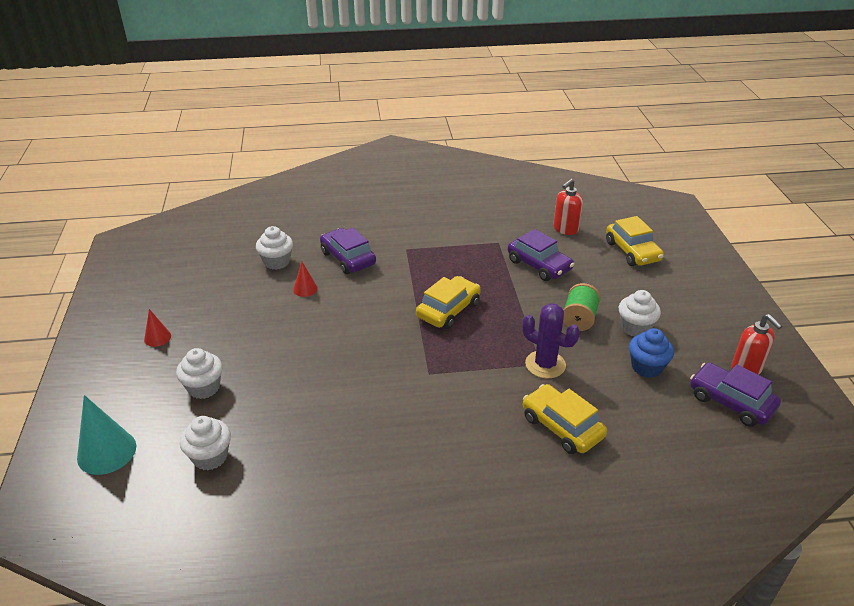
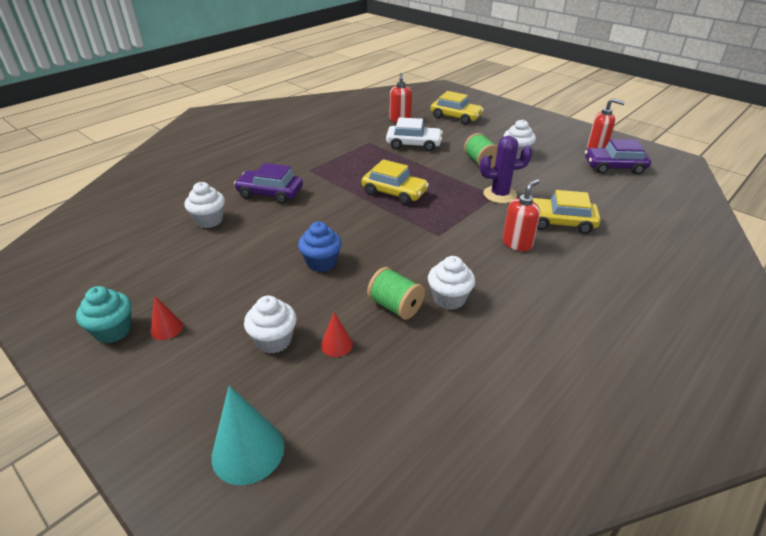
camera: 40 degrees left, 0 degrees up
(130, 320) = (113, 330): none -> turquoise cupcake
(210, 457) = (358, 387): white cupcake -> white cupcake (449, 299)
(305, 289) = (263, 227): red cone -> red cone (336, 344)
(311, 414) = (395, 306): none -> green spool
(448, 310) = (394, 193): yellow car -> yellow car turned 120 degrees clockwise
(486, 422) = (517, 243): none -> red soap dispenser
(539, 265) = (413, 144): purple car -> white car
(646, 367) = (552, 170): blue cupcake -> blue cupcake (321, 263)

